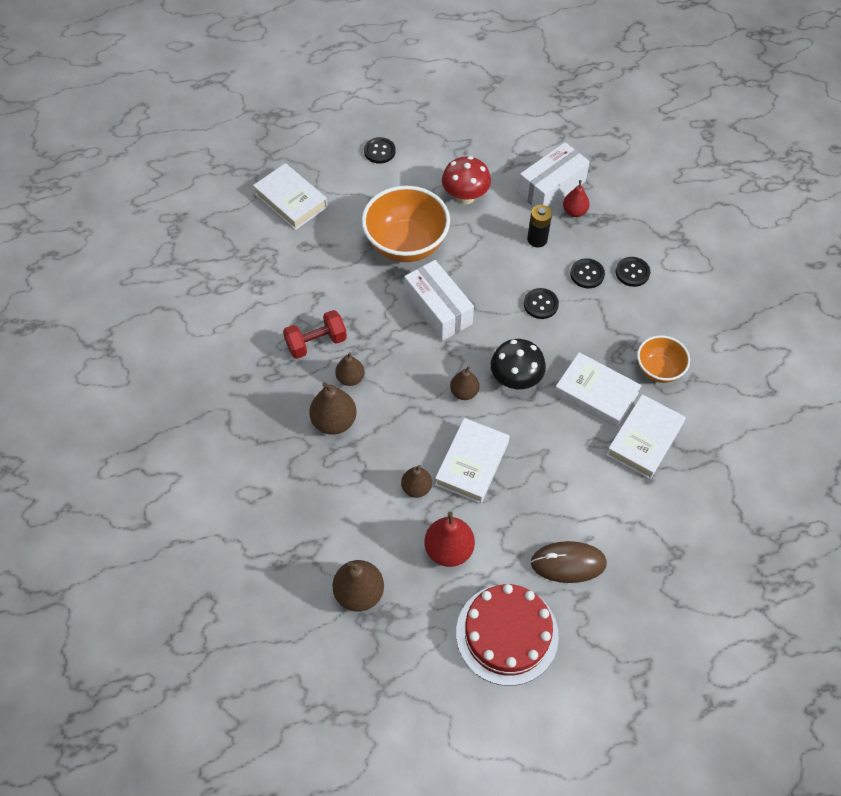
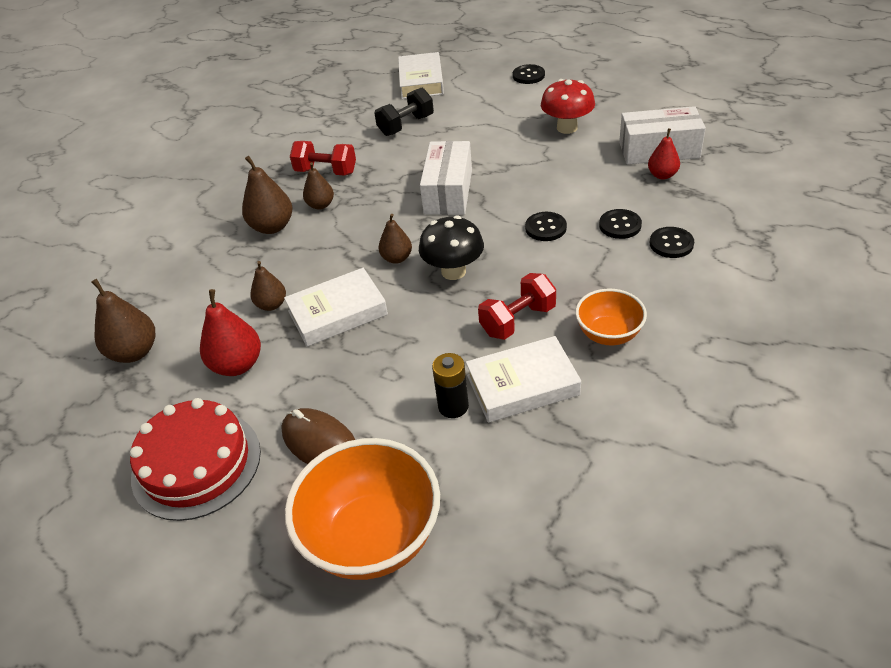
camera: 45 degrees right, 15 degrees down
(331, 258) = (406, 125): none -> black dumbbell
(406, 244) = (476, 139): orange bowl -> orange bowl (373, 537)
(537, 239) = (599, 181): black battery -> black battery (453, 406)
(596, 393) = (518, 320): white book -> red dumbbell

